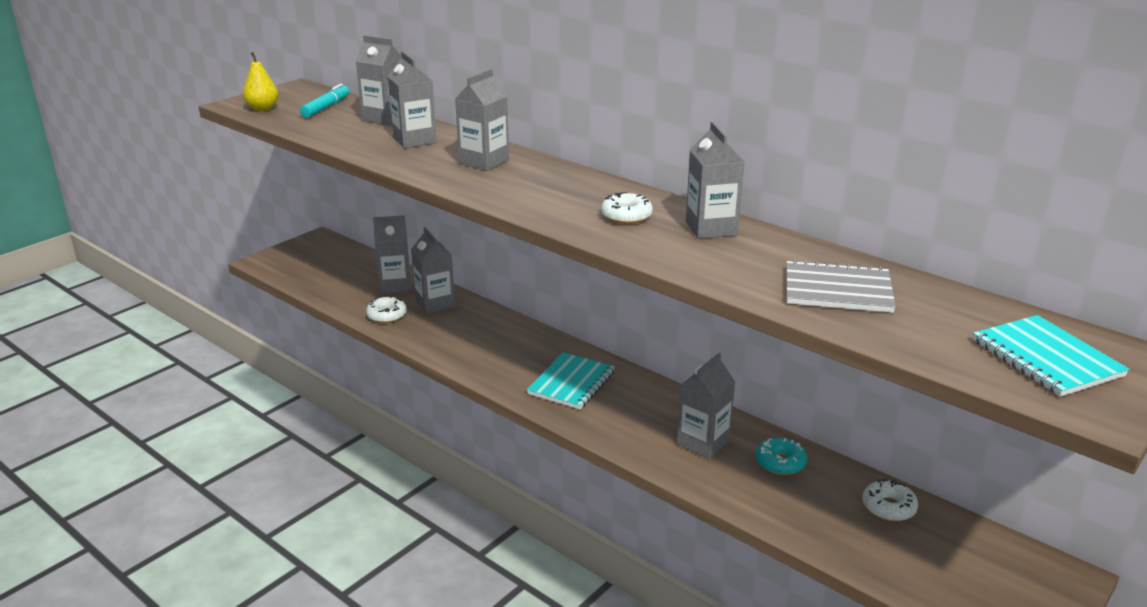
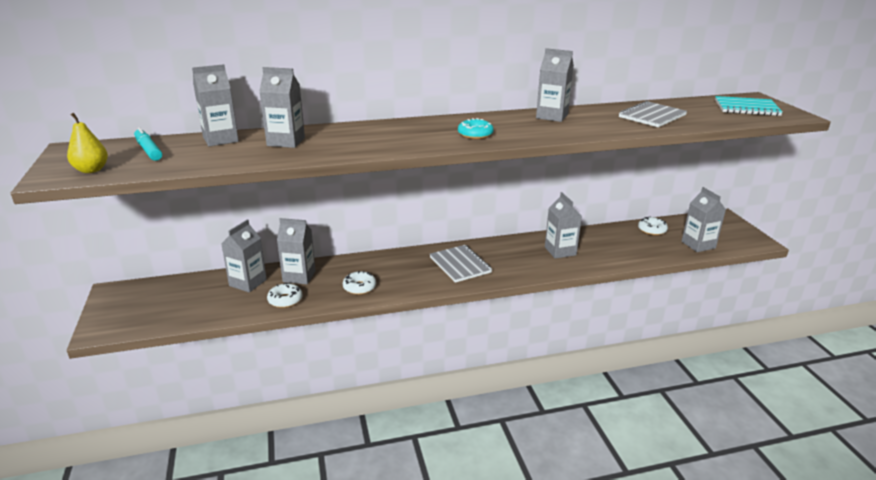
camera: 55 degrees left, 0 degrees up
(484, 162) = (366, 134): grey carton -> grey carton (698, 245)
(571, 383) = (460, 265): turquoise notebook -> grey notebook
(626, 216) = (509, 126): white donut -> white donut (359, 287)
(780, 462) = (596, 239): turquoise donut -> turquoise donut (475, 134)

